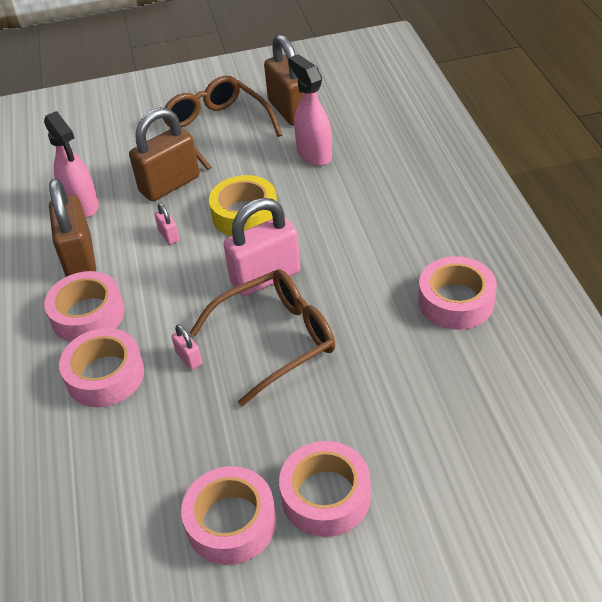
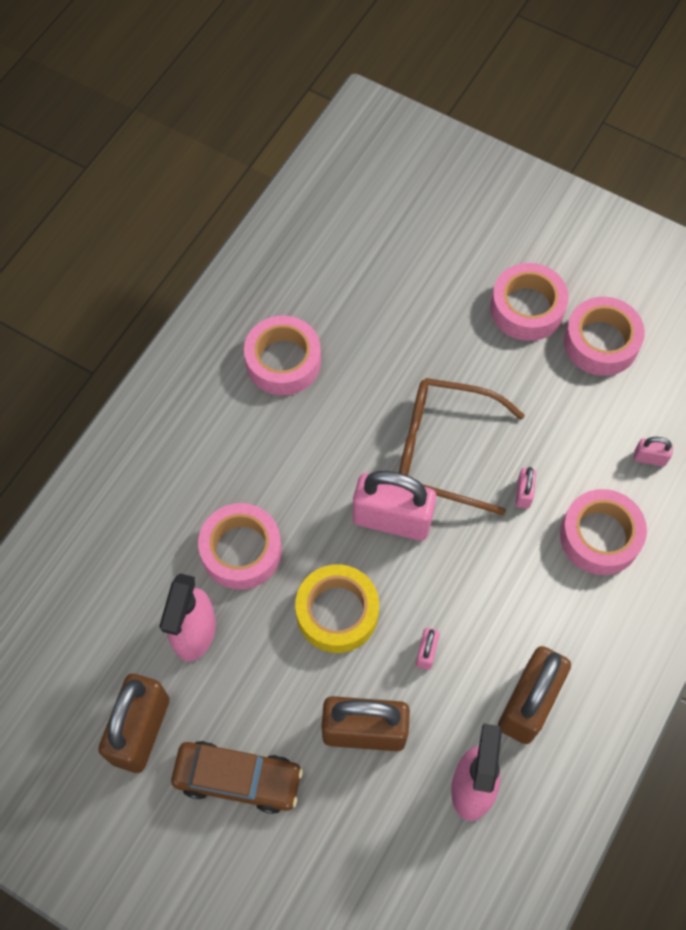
camera: 140 degrees left, 20 degrees up
(88, 315) = (570, 618): pink tape -> pink tape (241, 551)
(107, 459) = (649, 458): none -> pink padlock
(217, 129) = (238, 779): brown glasses -> brown car

